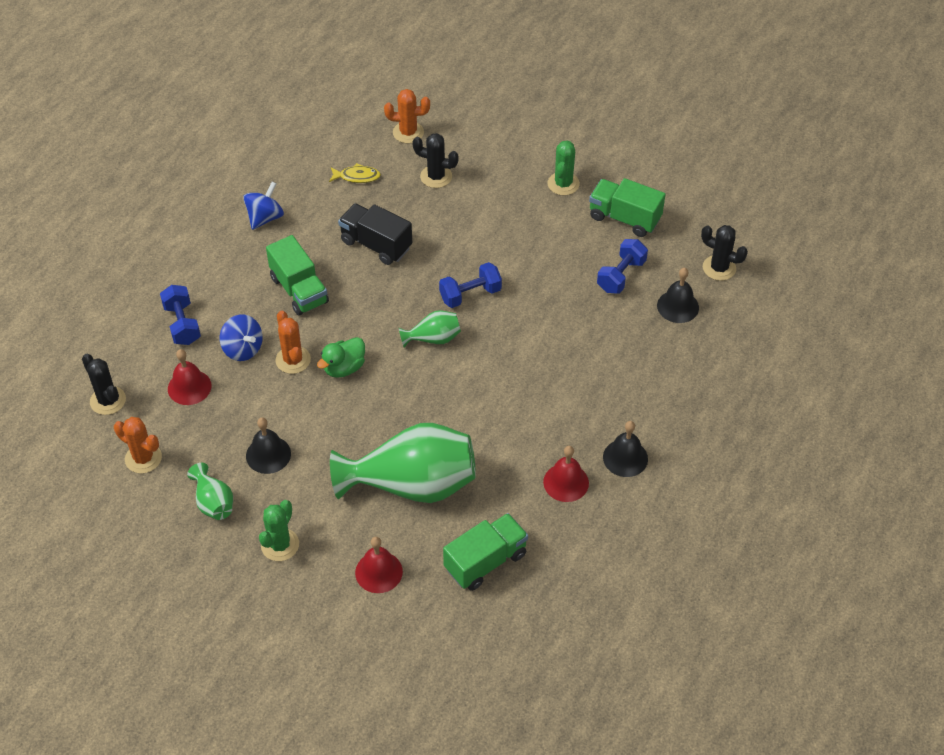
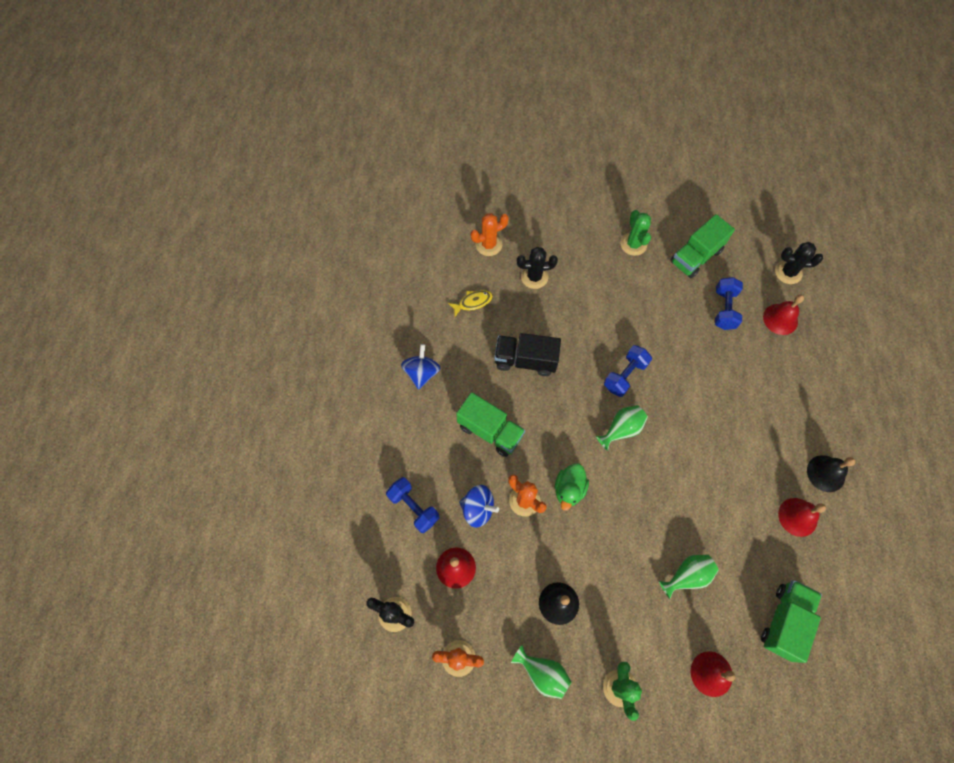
camera: 25 degrees left, 15 degrees up
(412, 484) = (687, 576): green vase -> green vase, size x0.46
(624, 218) = (696, 256): green truck -> green truck turned 45 degrees counterclockwise
(678, 306) = (780, 319): black bell -> red bell

